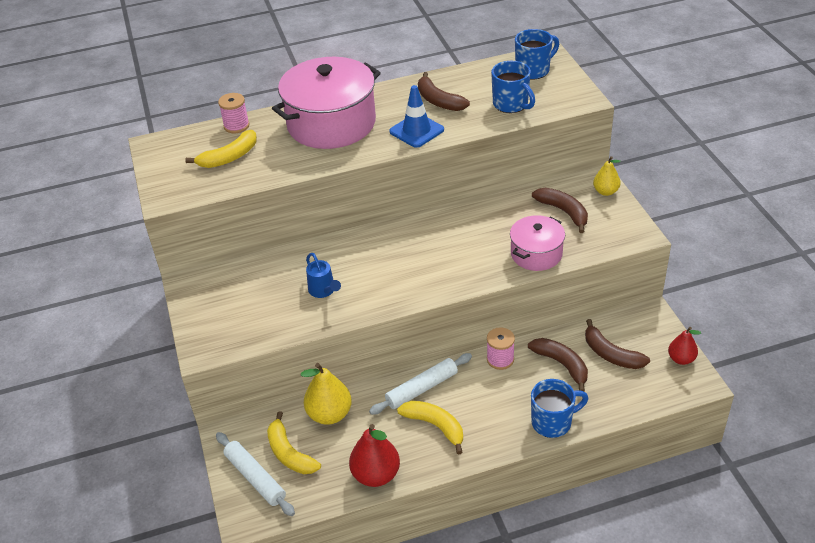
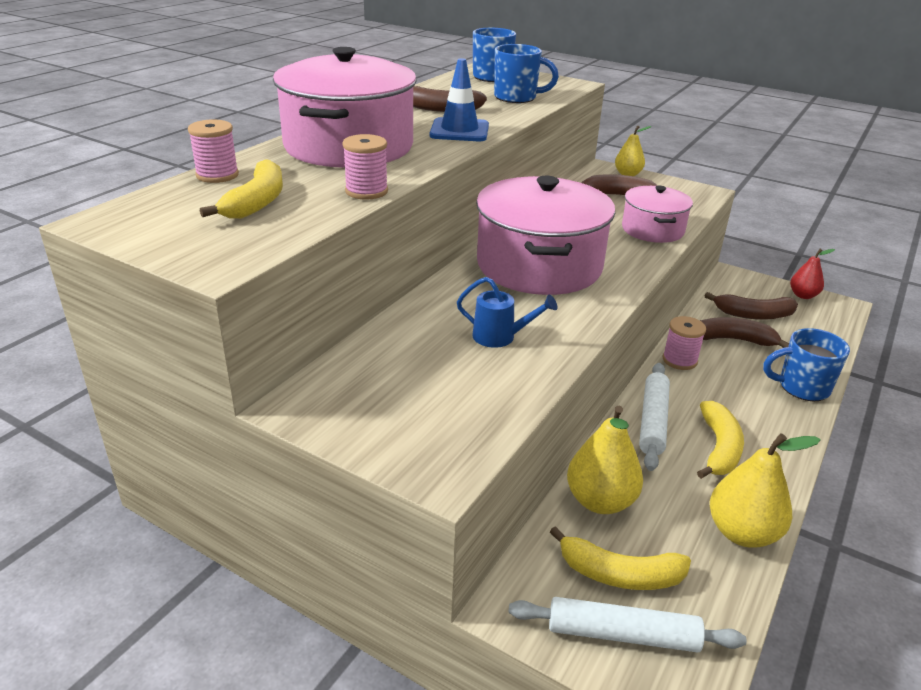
camera: 45 degrees left, 10 degrees down
(289, 170) = (366, 191): none -> pink spool
(376, 475) = (742, 532): red pear -> yellow pear
(415, 250) = (539, 265): none -> pink pot
(435, 426) = (719, 448): yellow banana -> yellow banana turned 105 degrees clockwise
(553, 422) = (802, 387): blue mug -> blue mug turned 120 degrees counterclockwise

